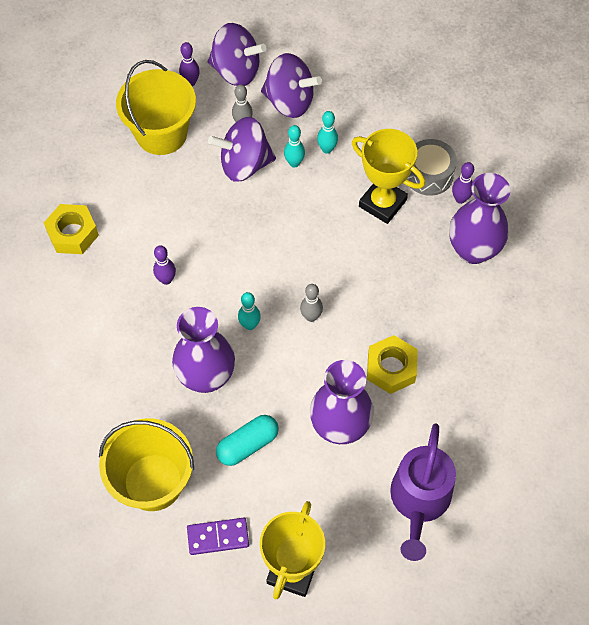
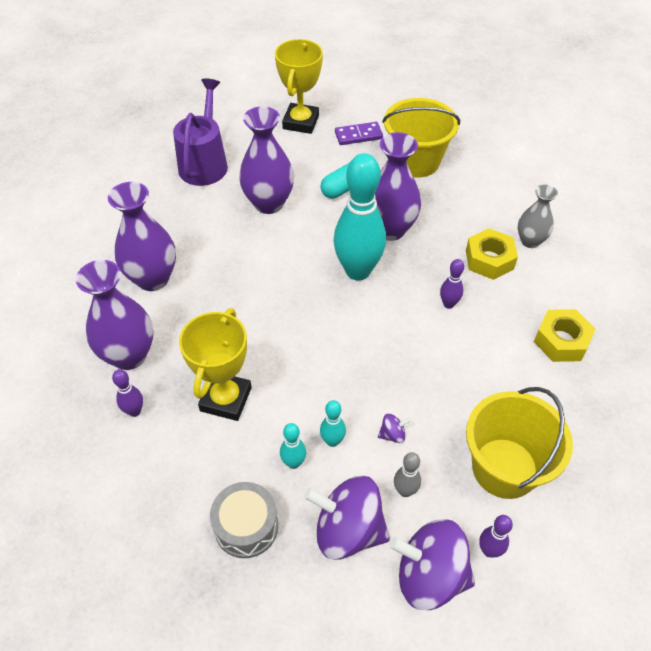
camera: 175 degrees right, 10 degrees down
(58, 348) = (530, 241): none -> grey vase
(244, 164) = (392, 434): purple spinning top -> purple spinning top, size x0.41
(249, 325) = (358, 271): turquoise bowling pin -> turquoise bowling pin, size x2.33
(311, 317) = (299, 282): grey bowling pin -> none
(382, 203) = (226, 399): yellow trophy -> yellow trophy turned 75 degrees clockwise
(391, 368) = (223, 246): yellow nut -> yellow nut (489, 260)
(429, 174) = (168, 439): grey drum -> grey drum (246, 526)
(462, 332) = (153, 278): none -> purple vase

